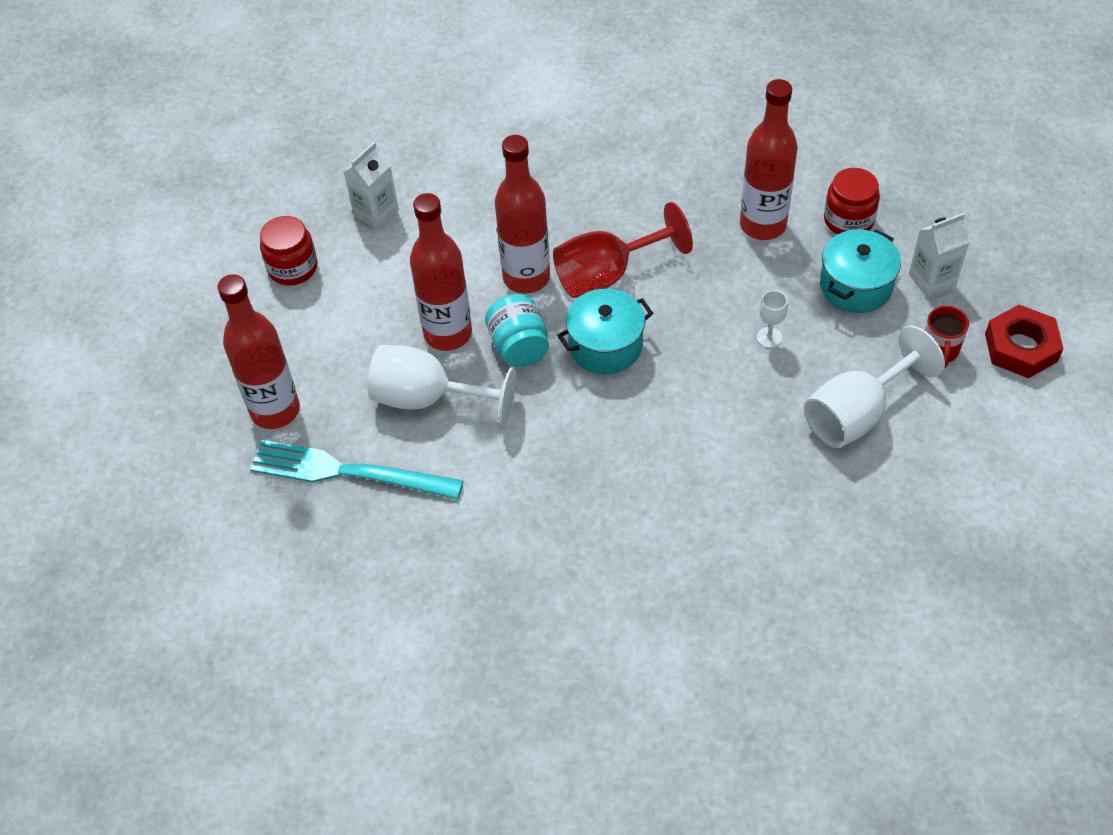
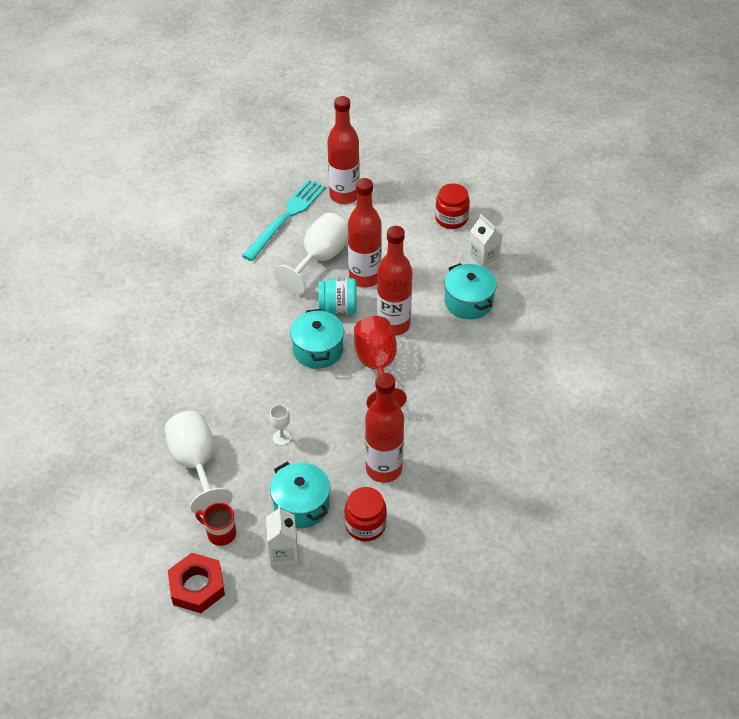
camera: 105 degrees right, 5 degrees down
(454, 212) = (468, 302): none -> turquoise pot

